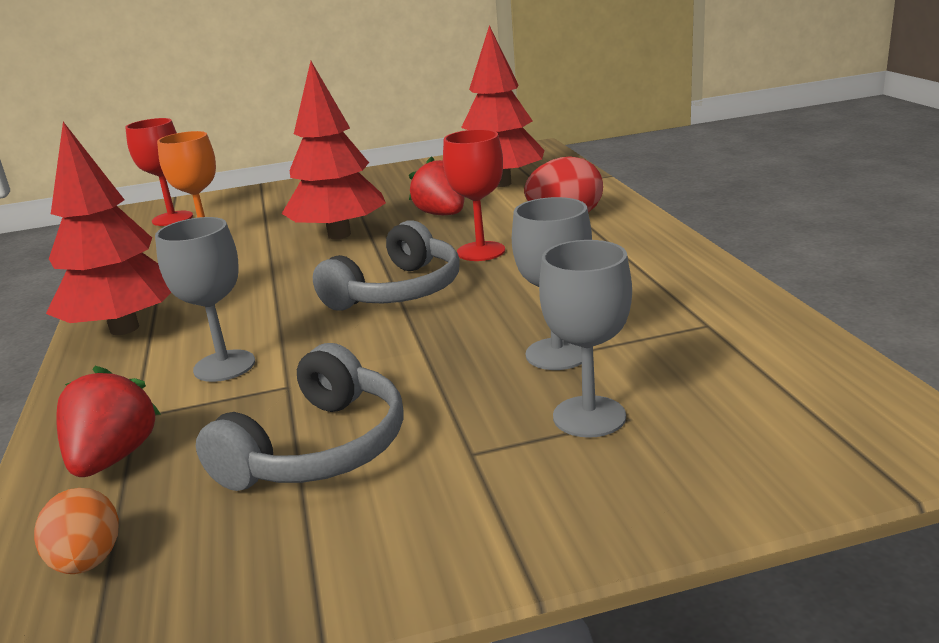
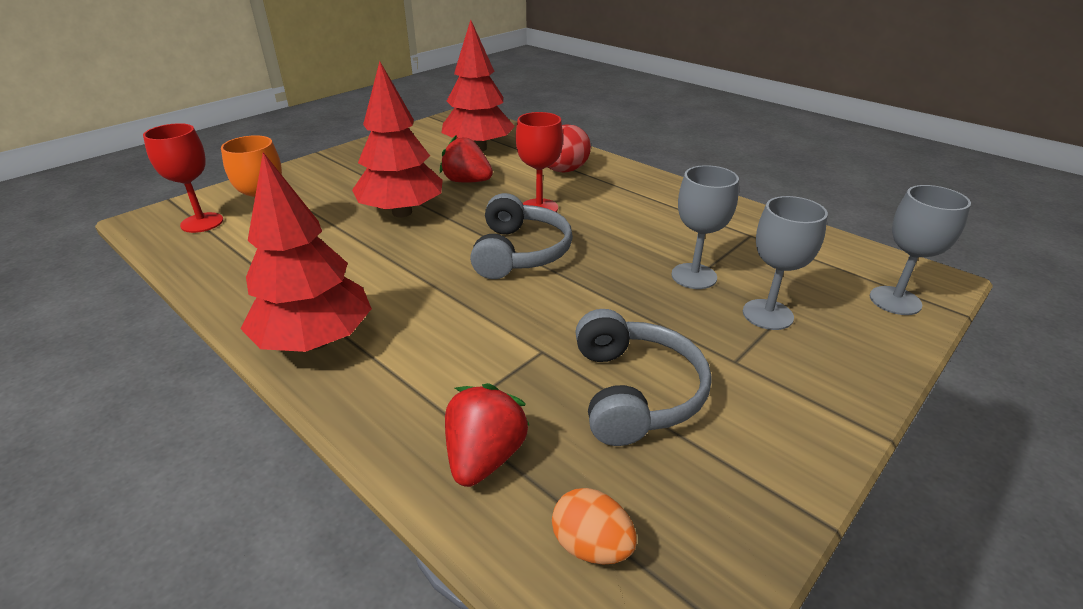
camera: 35 degrees left, 10 degrees up
(113, 458) = (484, 457): red strawberry -> red strawberry turned 45 degrees clockwise
(224, 366) = (465, 349): grey goblet -> grey goblet (895, 300)

